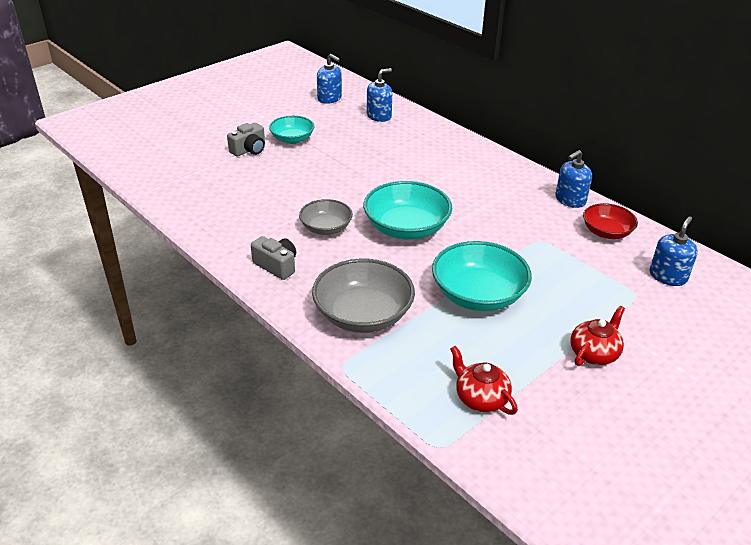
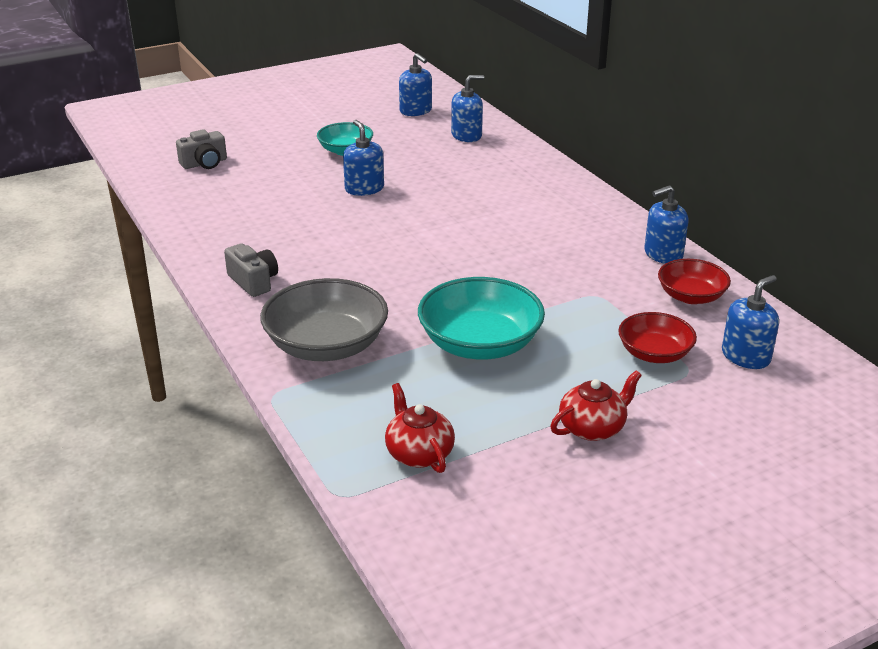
camera: 15 degrees right, 5 degrees down
(249, 150) = (288, 157): grey camera -> grey camera (204, 163)
(323, 171) = (364, 189): none -> blue soap dispenser
(326, 228) = (333, 249): grey bowl -> none
(406, 228) = (431, 261): turquoise bowl -> none
(605, 284) = (654, 353): none -> red bowl

